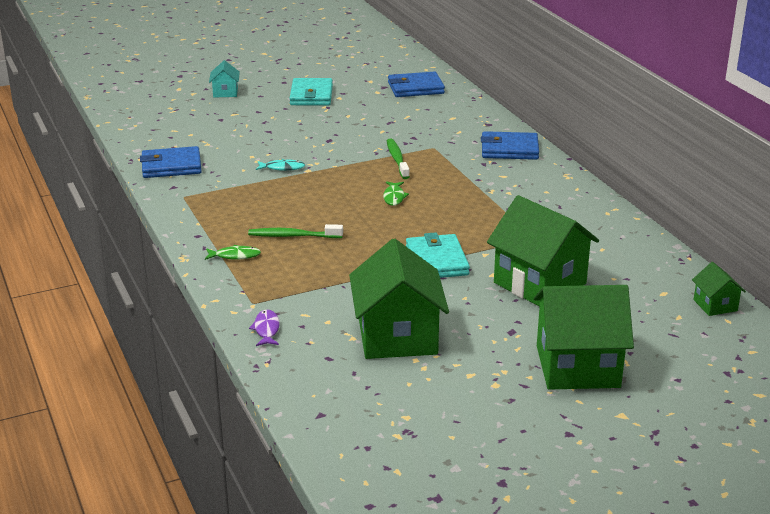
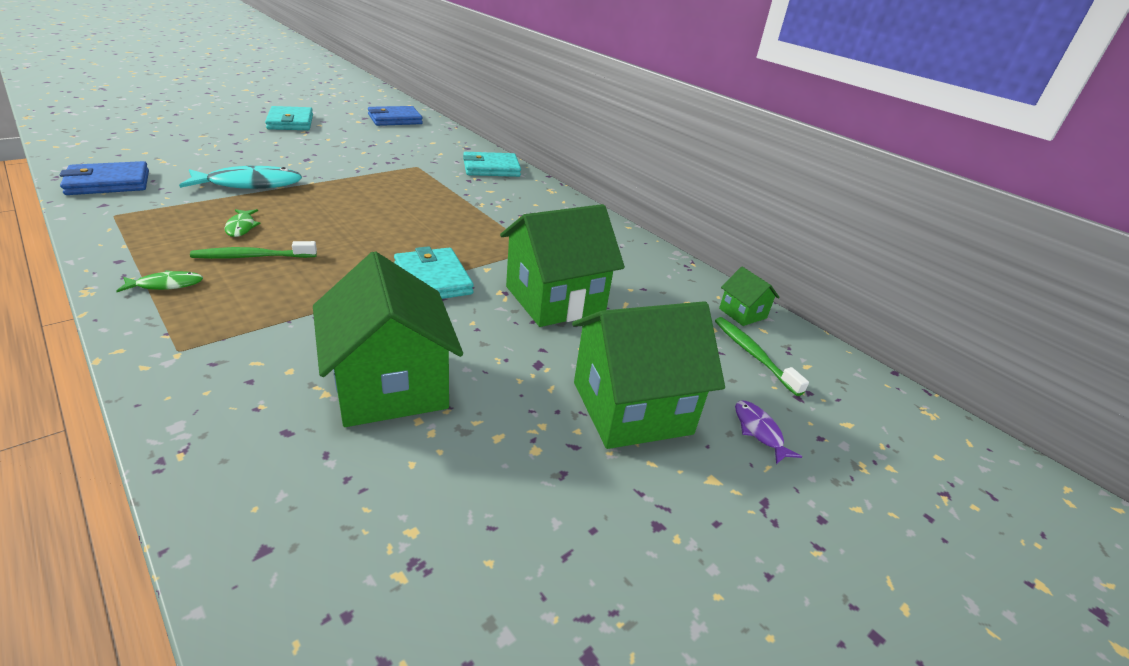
camera: 20 degrees left, 5 degrees up
(225, 92) = (197, 117): turquoise house -> none
(266, 329) = (191, 392): purple fish -> purple fish (759, 431)
(282, 168) = (250, 184): turquoise fish -> turquoise fish, size x1.99
(394, 197) = (378, 212): green fish -> green fish (241, 227)
(397, 159) = (380, 176): green toothbrush -> green toothbrush (753, 354)
(509, 149) = (491, 168): blue wallet -> turquoise wallet
(540, 283) = (555, 299): green house -> green house turned 60 degrees counterclockwise

